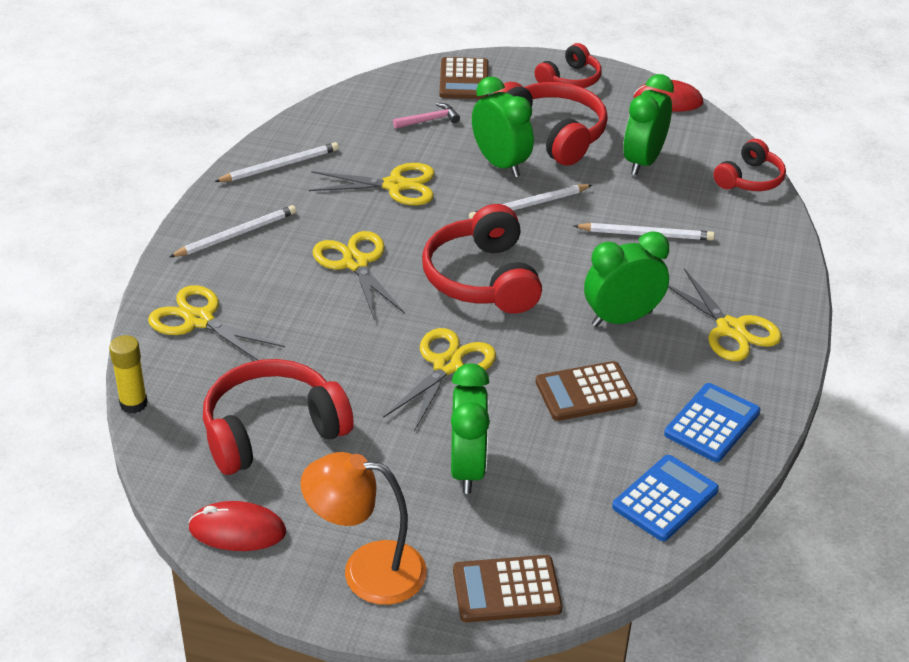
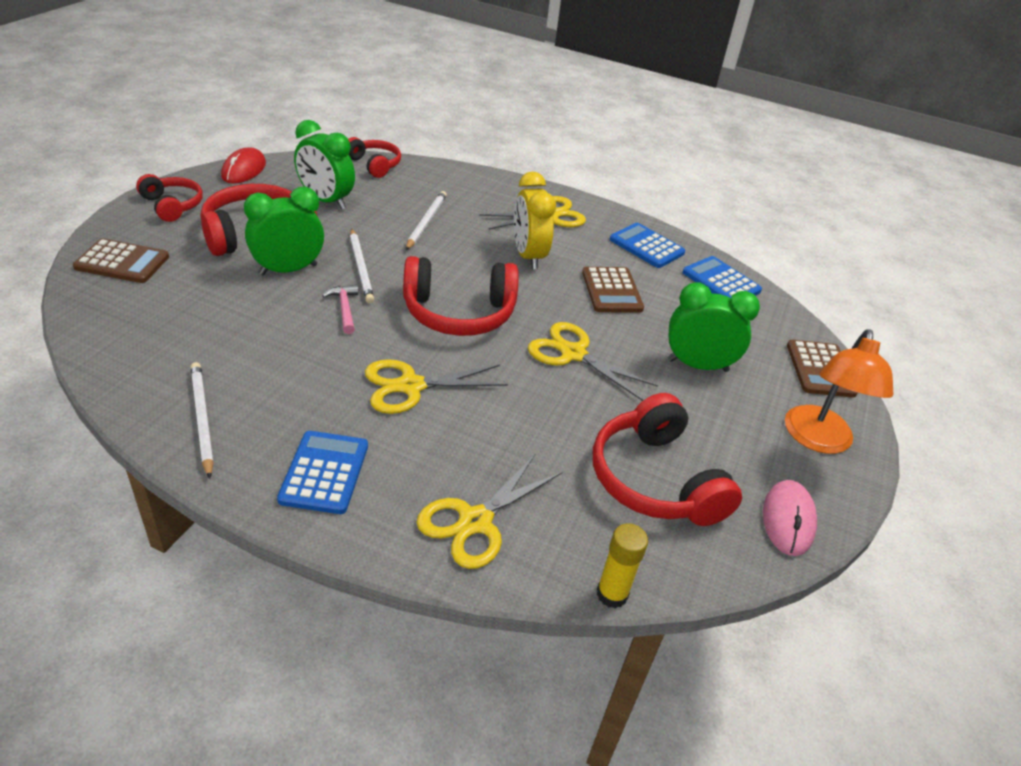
camera: 85 degrees left, 0 degrees up
(236, 234) = (324, 472): white pencil -> blue calculator
(237, 530) = (788, 520): red mouse -> pink mouse
(395, 185) = (289, 339): yellow scissors -> none
(429, 120) = (183, 297): pink hammer -> pink hammer (344, 309)
(621, 319) = (528, 256): green clock -> yellow clock

